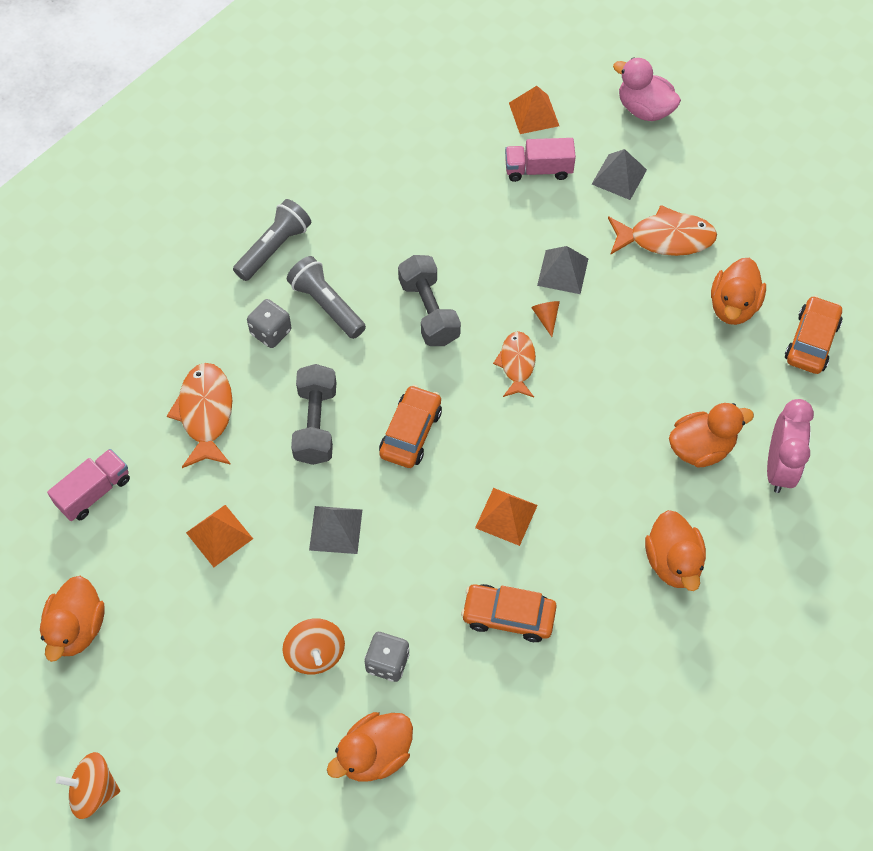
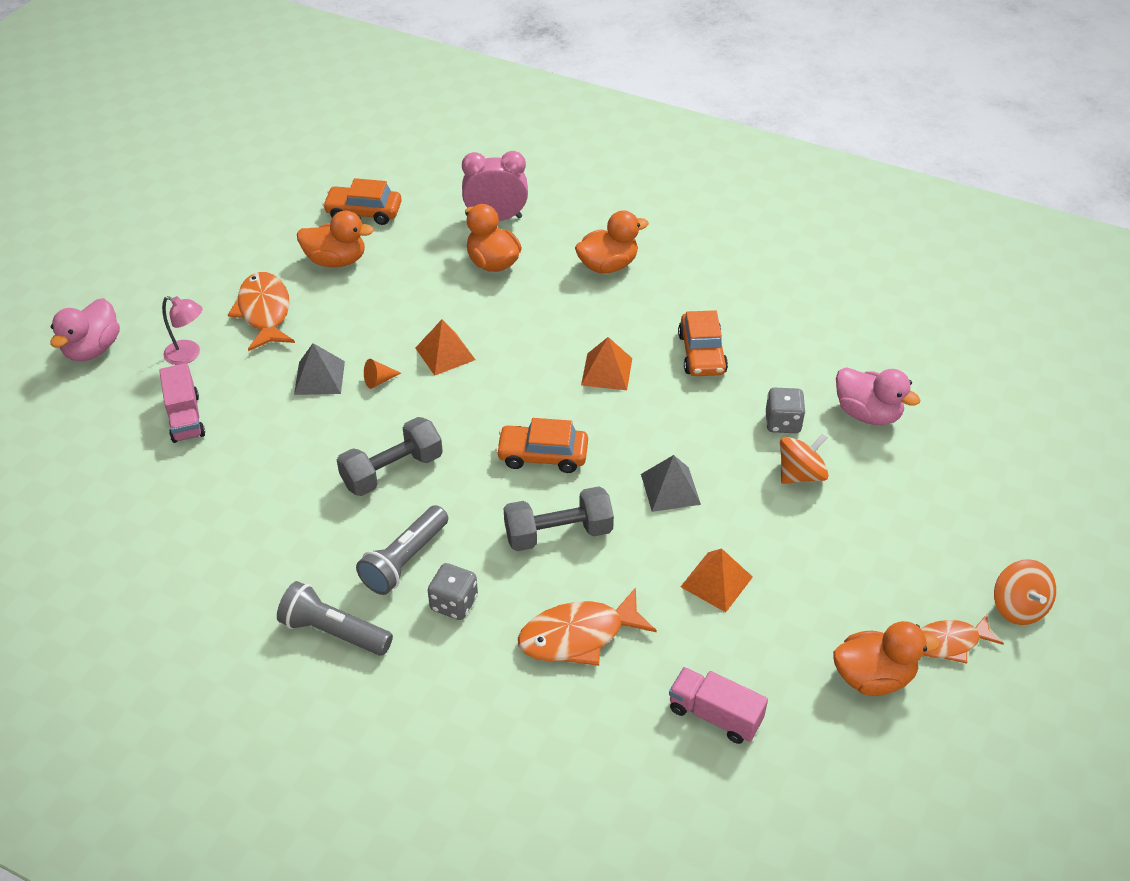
camera: 105 degrees left, 15 degrees down
(374, 754) = (867, 413): orange duck -> pink duck
(517, 364) = (439, 392): orange fish -> orange fish (949, 642)
(533, 114) = (103, 435): orange pyramid -> orange pyramid (445, 353)
(619, 177) = (189, 355): grey pyramid -> pink lamp

